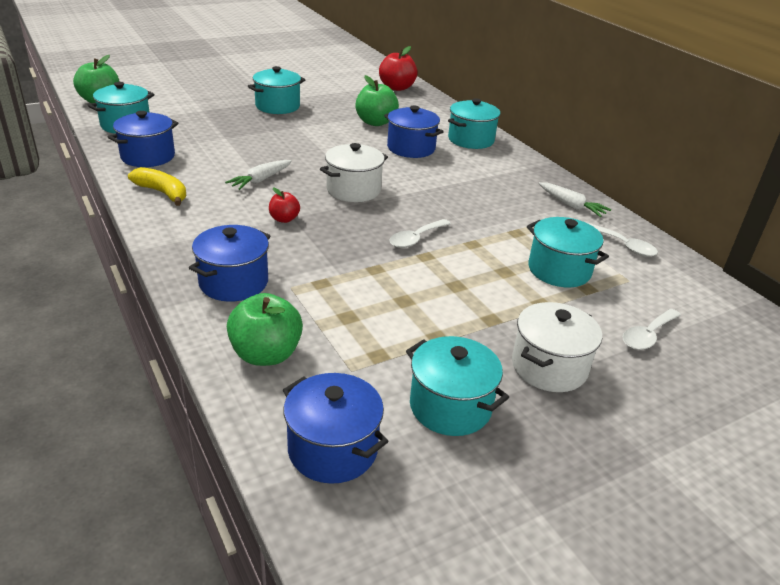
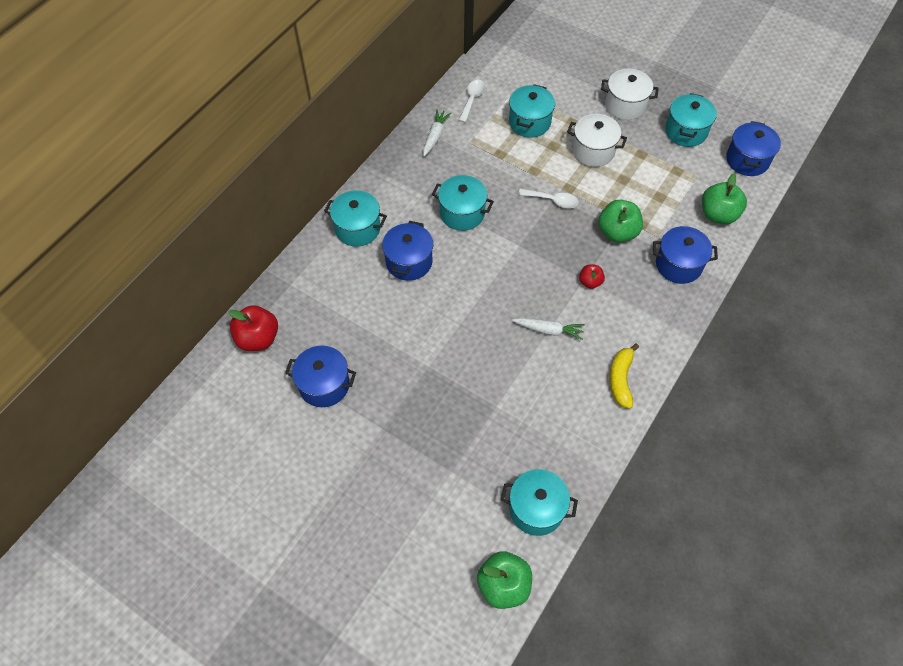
camera: 115 degrees left, 25 degrees up
(148, 156) = (578, 437): blue pot -> blue pot (324, 385)
(277, 106) = (391, 413): turquoise pot -> turquoise pot (462, 213)
(353, 190) = (515, 264): white pot -> white pot (593, 151)
(375, 122) = (370, 312): green apple -> green apple (617, 232)
(647, 336) = (564, 75): white spoon -> none

